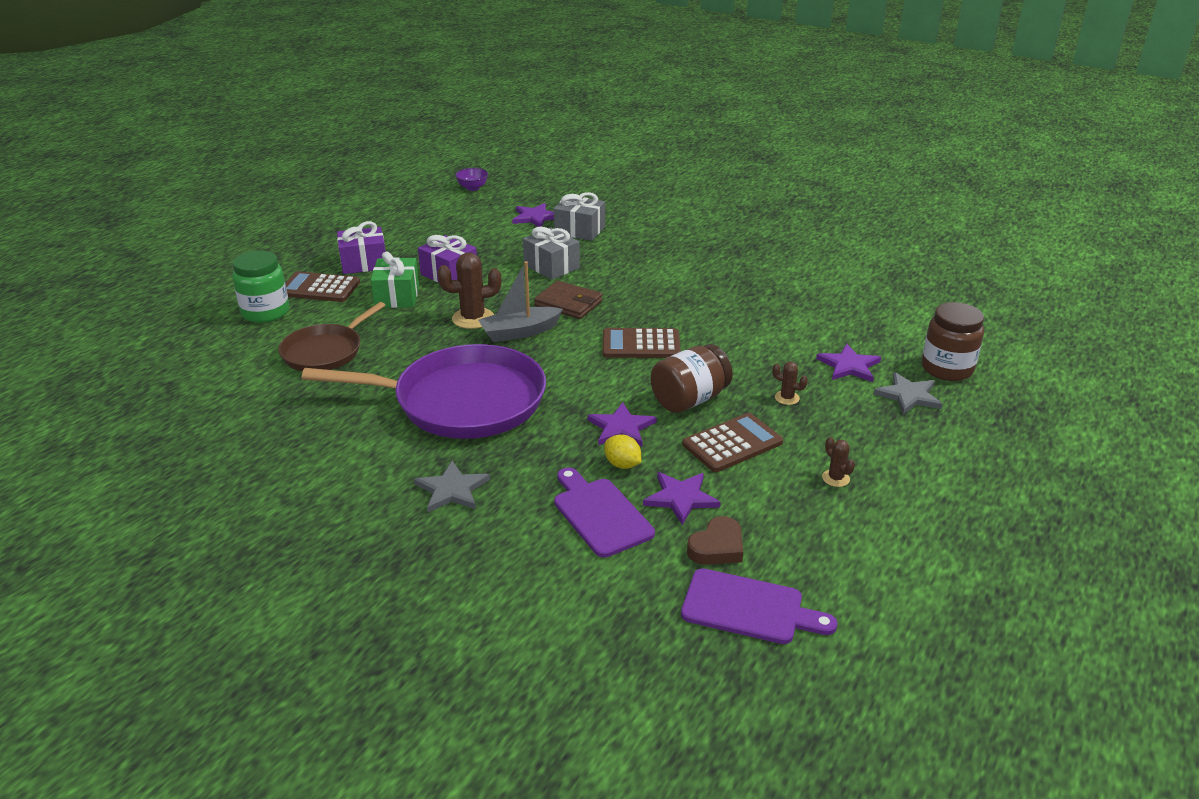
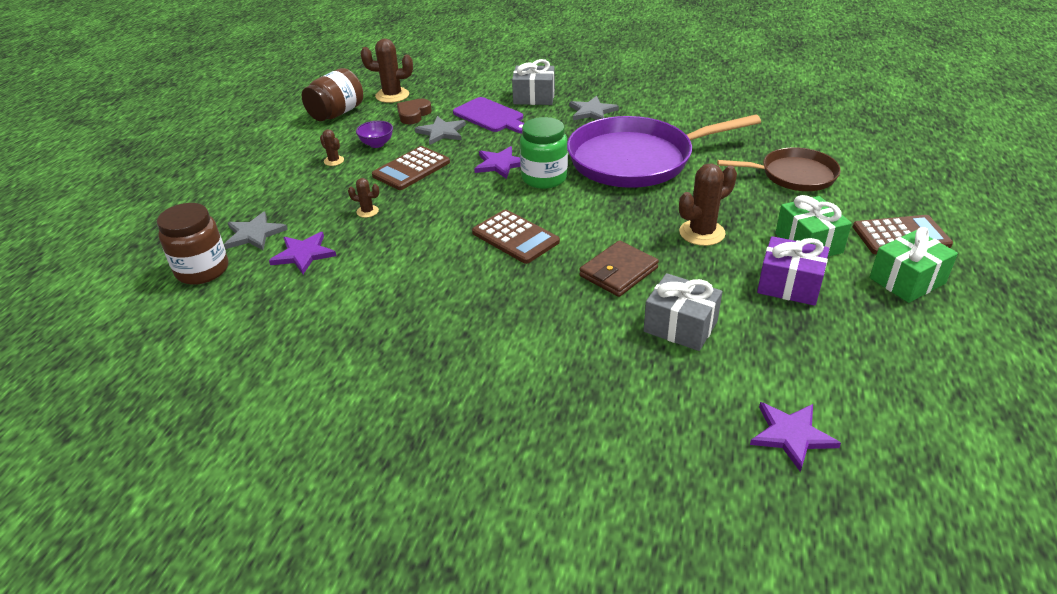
camera: 165 degrees right, 5 degrees up
(265, 312) = (905, 199): green jar -> green jar (544, 178)
(325, 351) = (794, 175): brown pan -> brown pan turned 75 degrees clockwise
(364, 263) = (907, 280): purple gift -> green gift
(472, 188) = (985, 507): purple bowl -> purple bowl (377, 144)
(519, 332) = (642, 227): grey boat -> none
(568, 303) = (618, 272): brown wallet -> brown wallet turned 60 degrees counterclockwise
(579, 230) = (697, 416): grey gift -> grey gift (534, 97)
(622, 464) = (488, 142): yellow lemon -> none
(641, 344) = (515, 237): brown calculator -> brown calculator turned 60 degrees clockwise
(681, 498) = (441, 132): purple star -> grey star
(689, 400) = (452, 194): brown jar -> brown jar (336, 113)
(749, 608) = (392, 95): purple cutting board -> brown cactus

